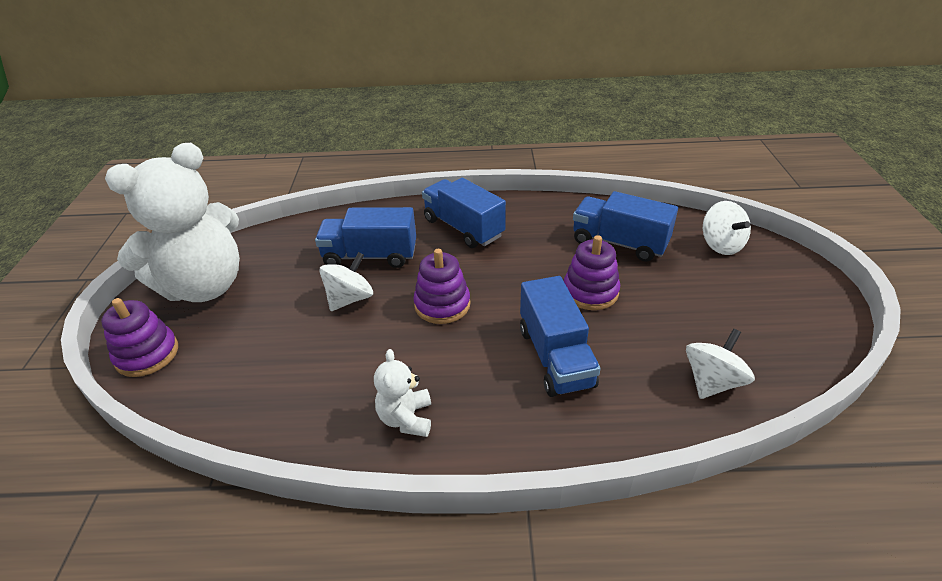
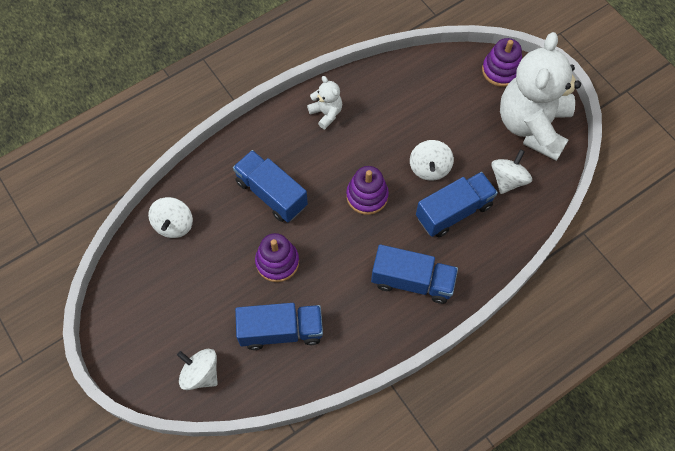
camera: 145 degrees right, 25 degrees up
(290, 257) = (508, 180): none -> white spinning top

